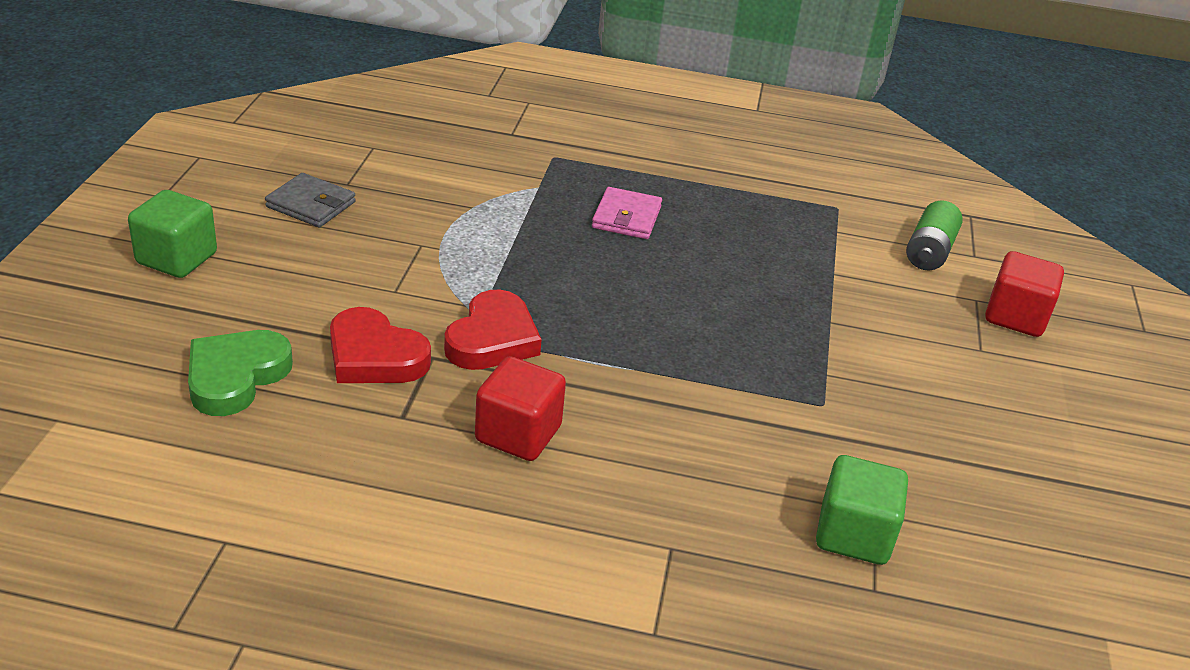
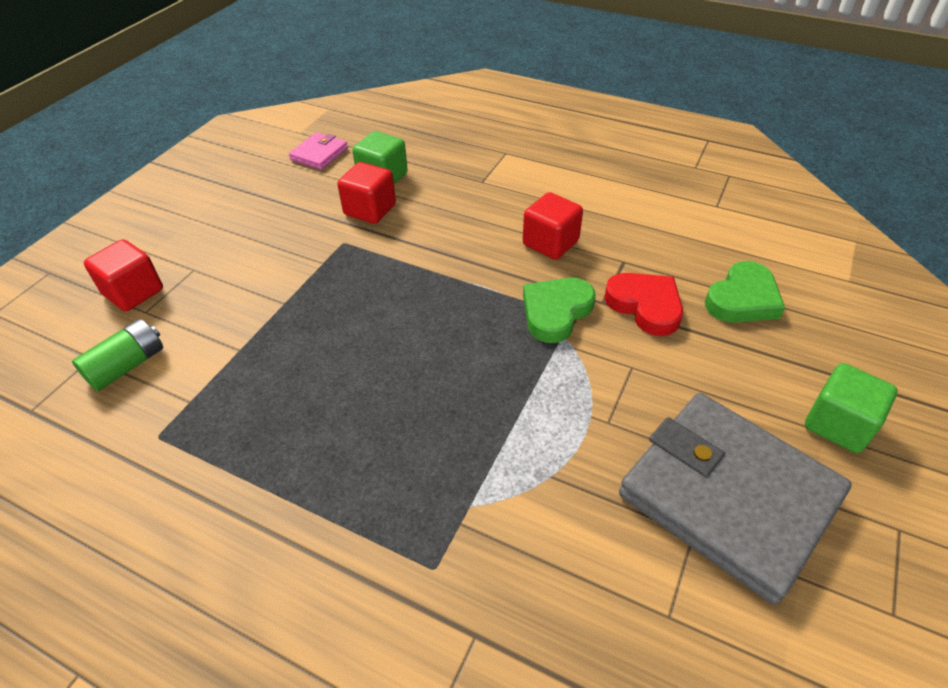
camera: 160 degrees left, 10 degrees up
(311, 204) = (728, 496): grey wallet -> grey wallet, size x2.29
(492, 339) = (556, 312): red heart -> green heart
(626, 217) = (392, 441): pink wallet -> pink wallet (319, 154)
(826, 463) = (370, 210): none -> red cube

